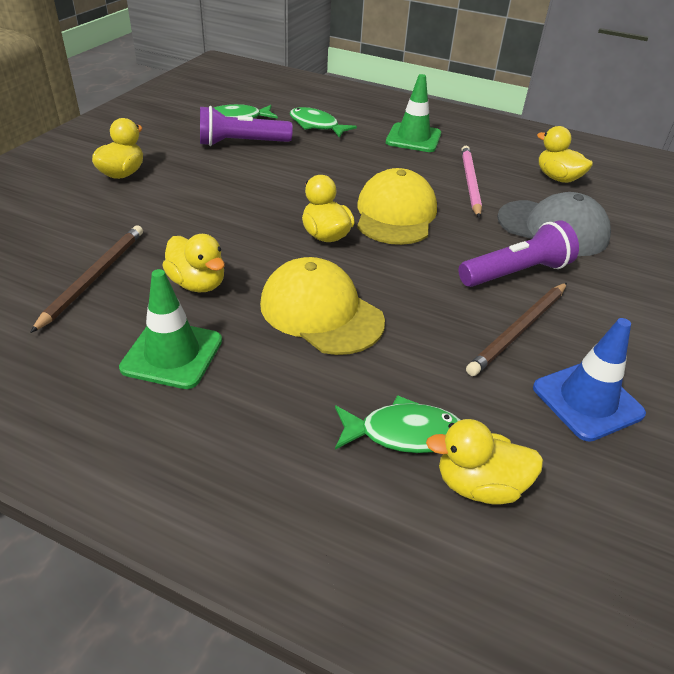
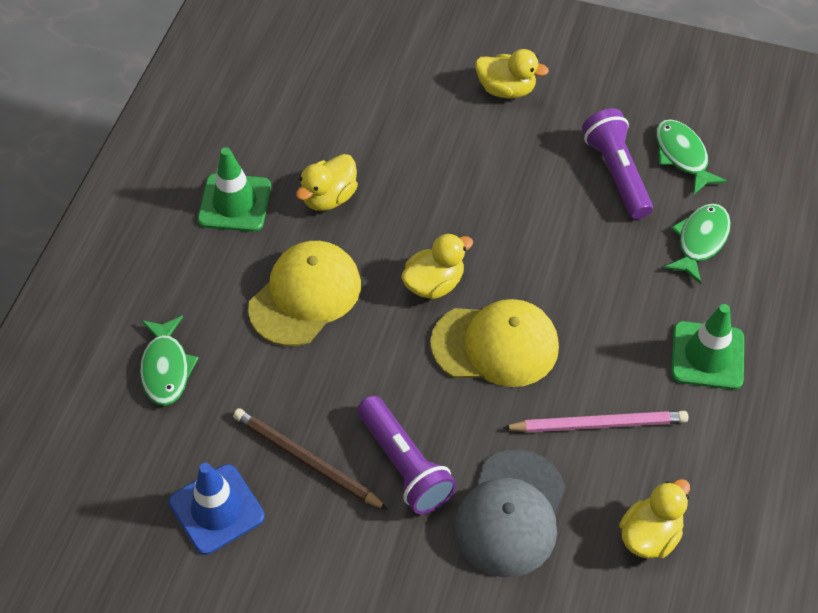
camera: 85 degrees right, 15 degrees up
(94, 277) = (323, 124): brown pencil -> none
(479, 485) = (119, 419): yellow duck -> none

